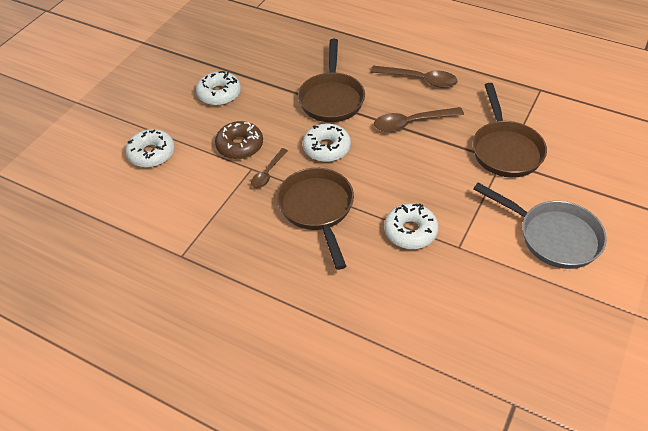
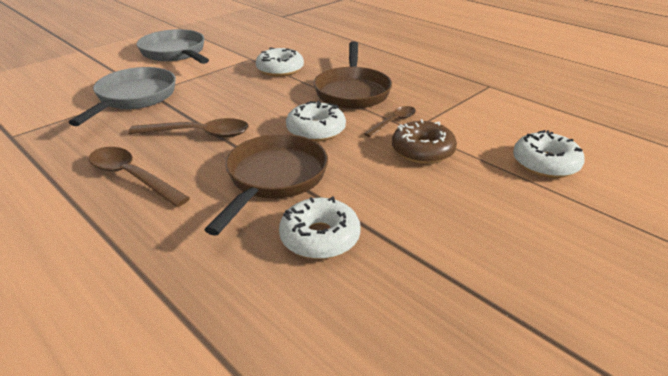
camera: 165 degrees left, 15 degrees down
(219, 94) = (448, 222): white donut -> white donut (320, 237)
(505, 149) = (134, 98): brown pan -> grey pan

